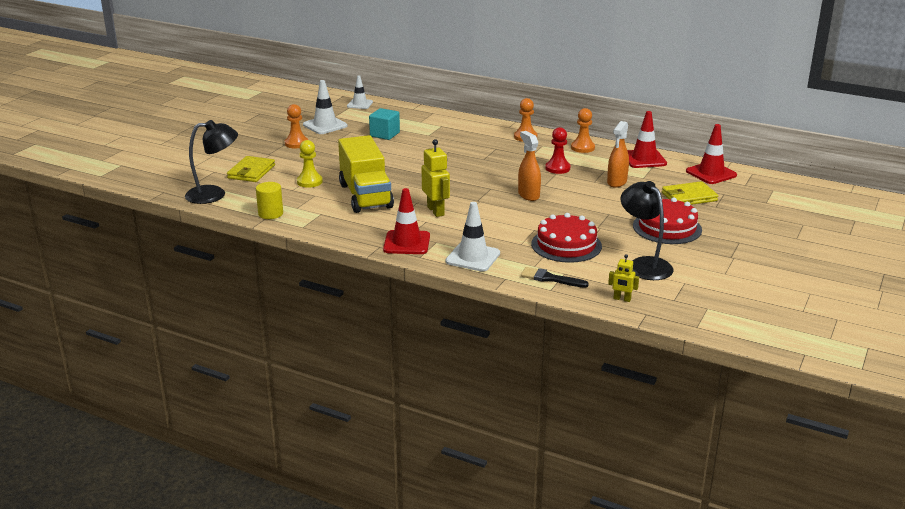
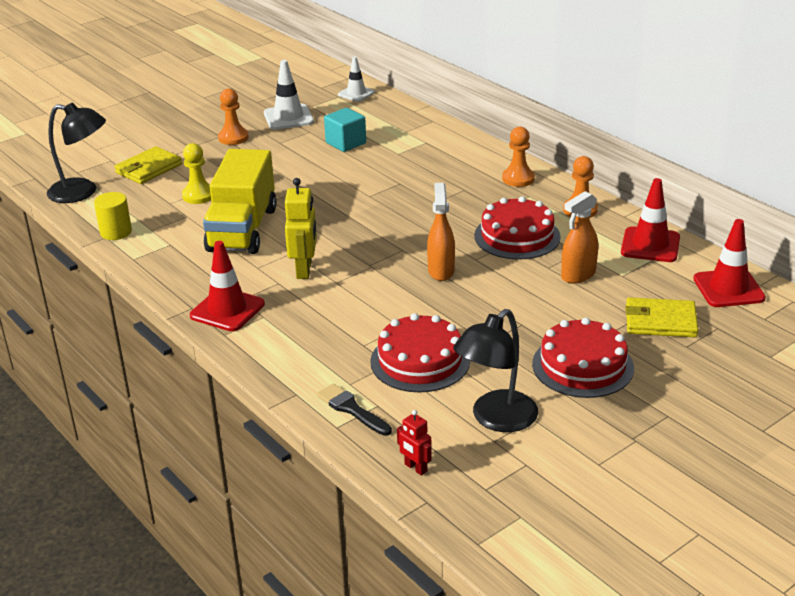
camera: 25 degrees right, 5 degrees up
(473, 257) = (285, 351): white traffic cone -> none
(557, 168) = (517, 236): red pawn -> red cake
(622, 299) = (415, 468): yellow robot -> red robot
(644, 264) = (496, 419): black lamp -> black lamp turned 135 degrees counterclockwise

